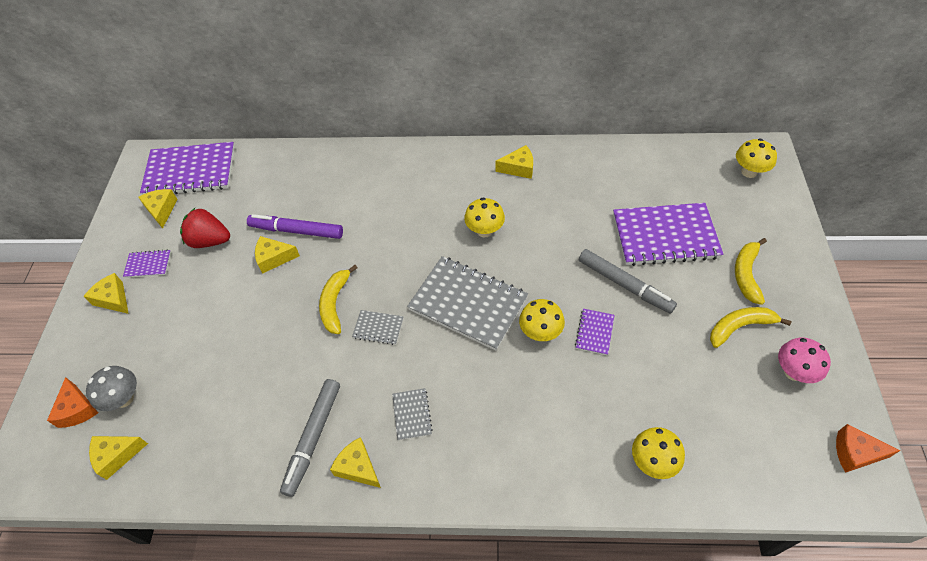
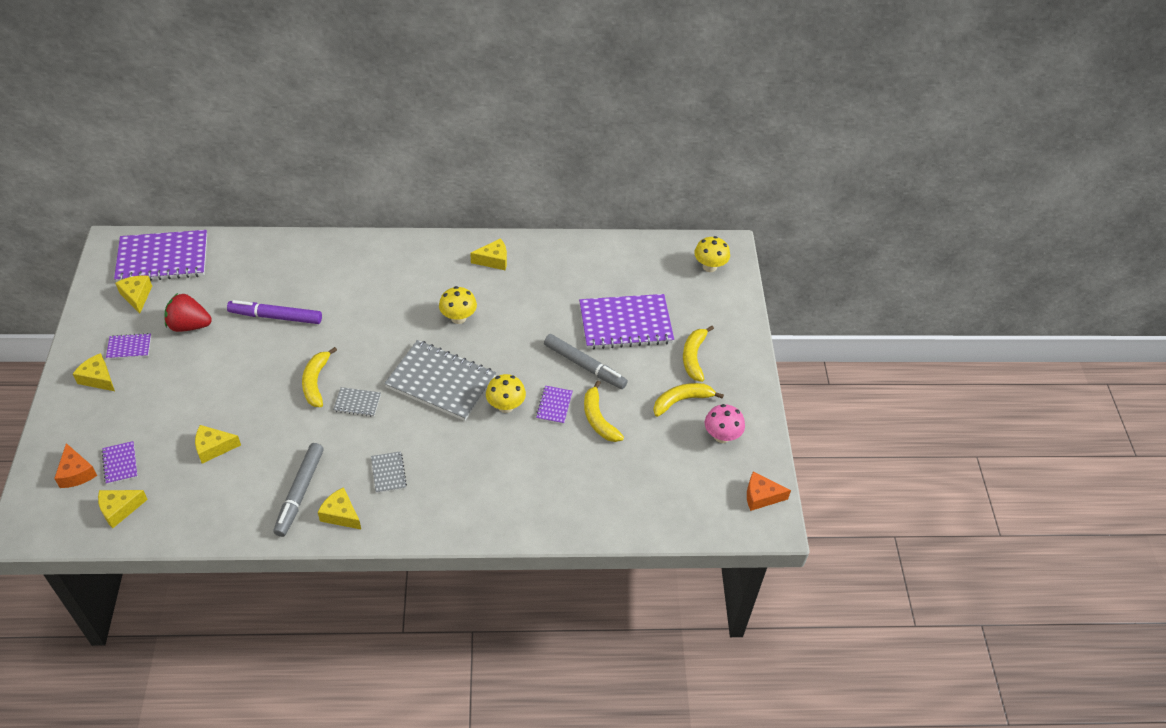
camera: 10 degrees left, 5 degrees down
(124, 398) = (120, 463): grey mushroom -> purple notebook
(274, 258) = (255, 342): yellow cheese -> yellow cheese (213, 448)
(646, 349) = (598, 419): none -> yellow banana
(652, 461) = (594, 505): yellow mushroom -> none

